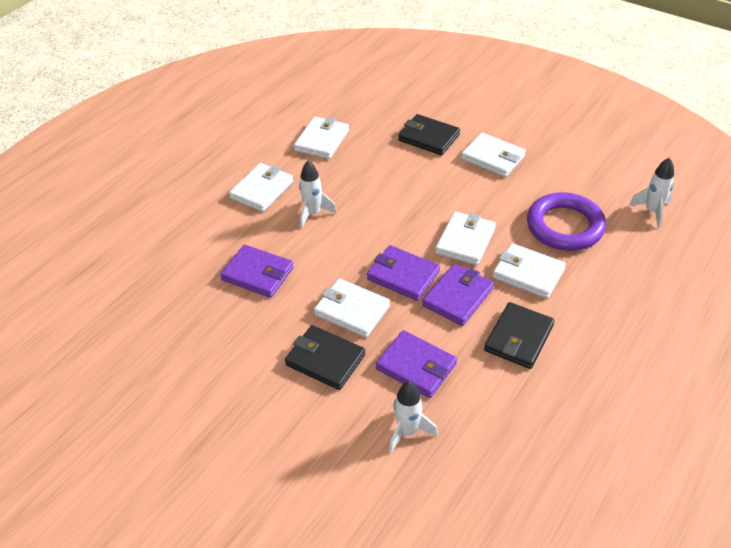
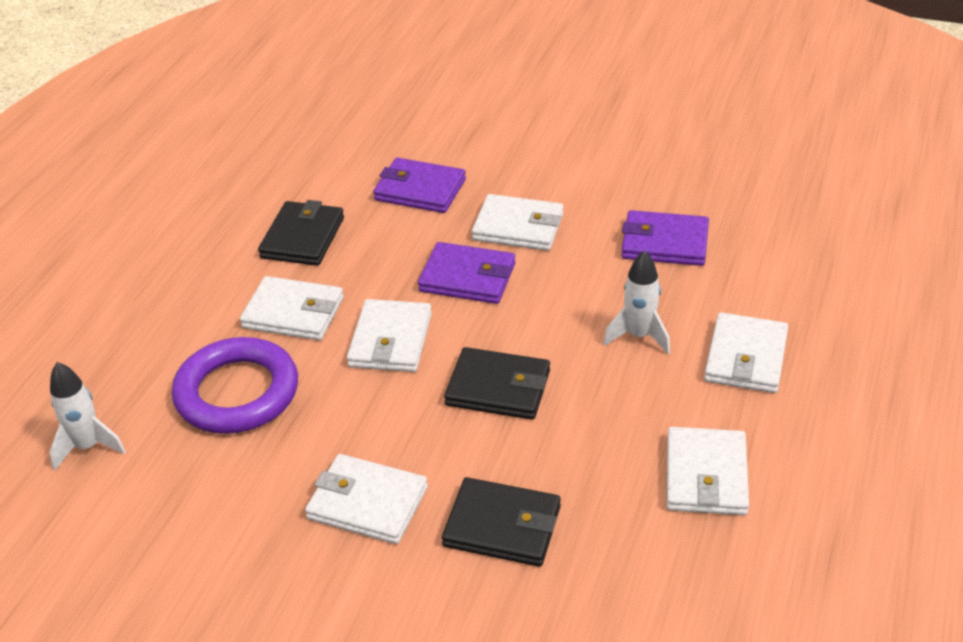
camera: 165 degrees right, 5 degrees down
(325, 360) = (526, 177): black wallet -> black wallet (498, 388)
(408, 432) = (413, 140): white rocket -> none
(458, 297) = (386, 266): purple wallet -> none

